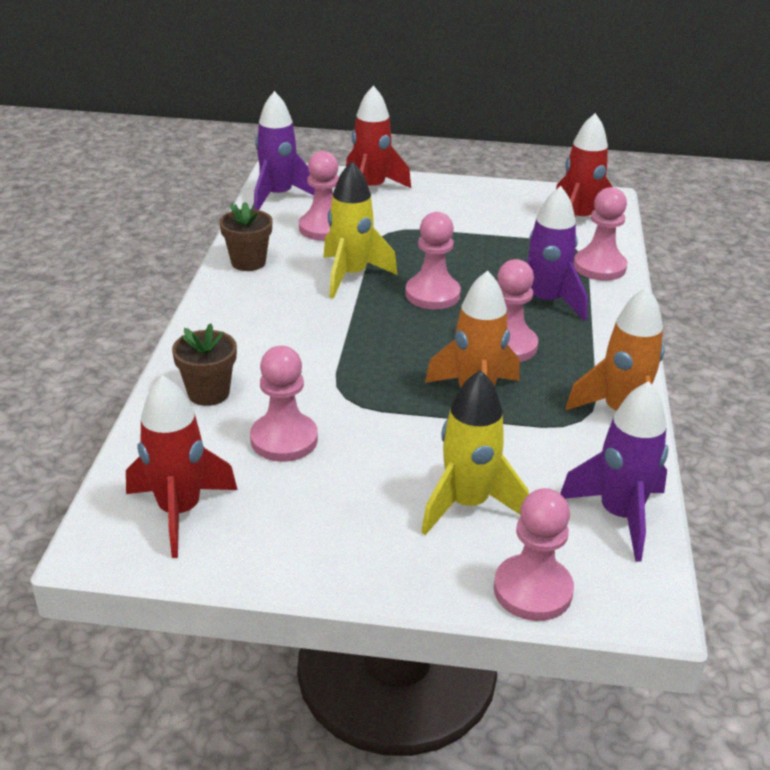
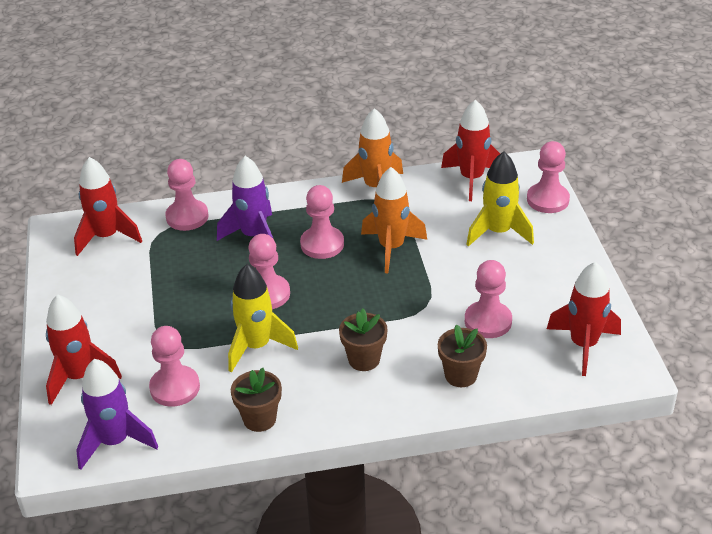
camera: 105 degrees left, 5 degrees up
(284, 334) = (364, 359): none -> brown flower pot
(619, 516) = (471, 179): purple rocket -> red rocket

